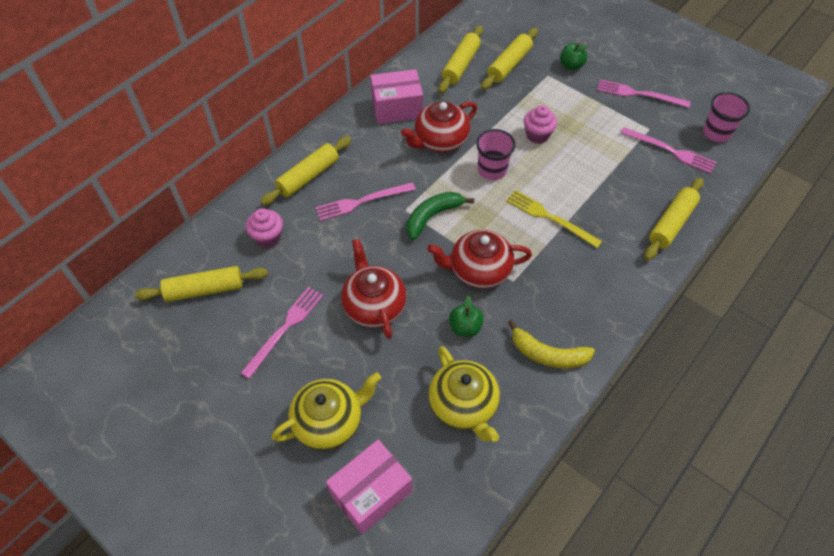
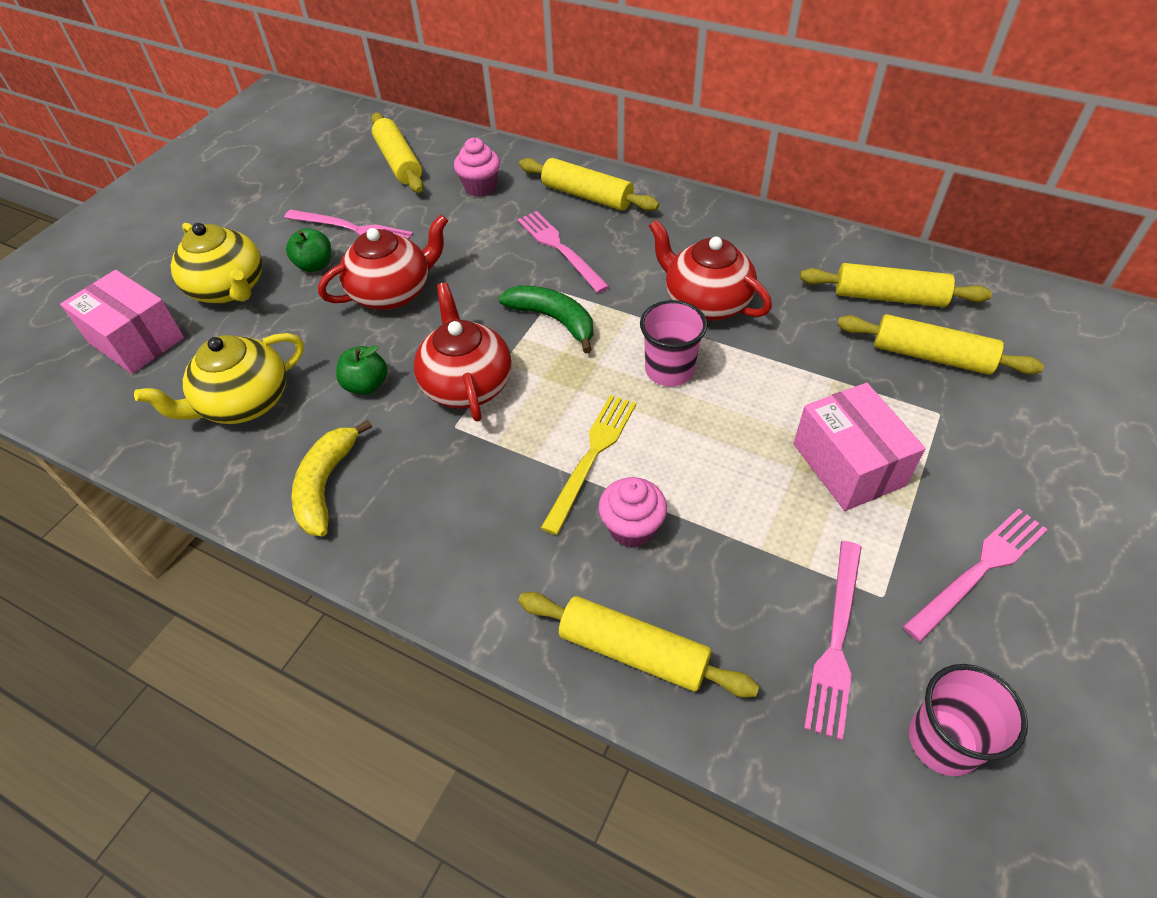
camera: 80 degrees right, 5 degrees down
(397, 108) = (751, 247): pink box -> pink box (848, 464)
(537, 135) = (774, 417): pink cupcake -> pink cupcake (631, 528)
(571, 65) = (991, 445): green apple -> green apple (315, 265)
(639, 94) = (979, 570): pink fork -> pink fork turned 45 degrees clockwise

